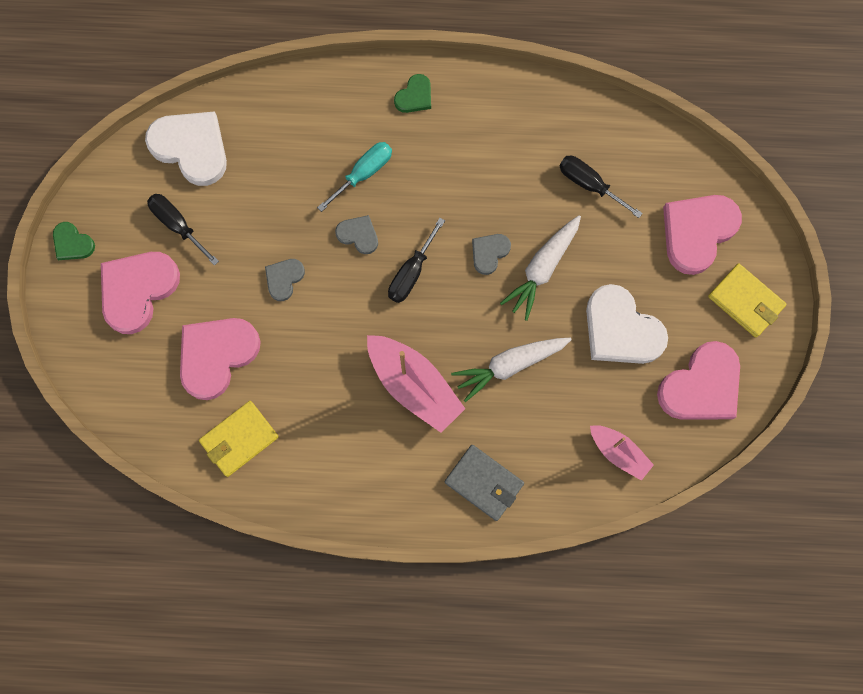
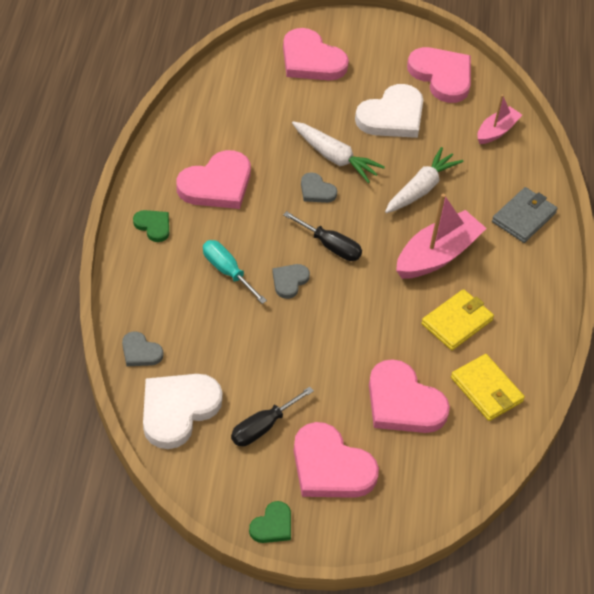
camera: 90 degrees left, 25 degrees down
(284, 279) = (328, 342): grey heart -> grey heart (140, 352)
(482, 150) = (217, 184): none -> pink heart
(510, 365) = (421, 189): white carrot -> white carrot turned 120 degrees counterclockwise
(589, 184) = (260, 118): black screwdriver -> none
(745, 301) = (373, 41): yellow wallet -> yellow wallet (457, 322)

